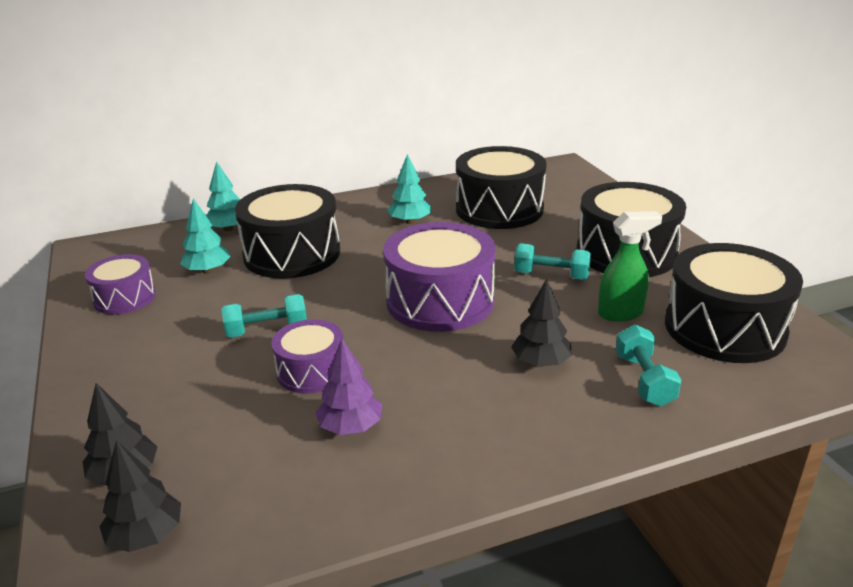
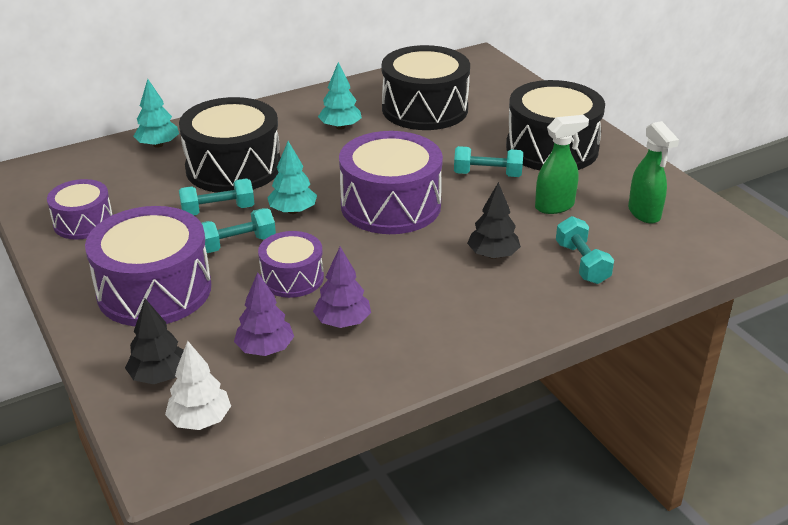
camera: 10 degrees left, 5 degrees up
(146, 535) = (200, 420): black tree -> white tree
(162, 373) = (154, 290): none -> purple drum
(208, 271) = (155, 190): turquoise tree -> turquoise tree (293, 211)
(253, 452) = (265, 349): none -> purple tree
(261, 295) = (218, 210): none -> turquoise dumbbell
(724, 328) = (644, 213): black drum -> green spray bottle

